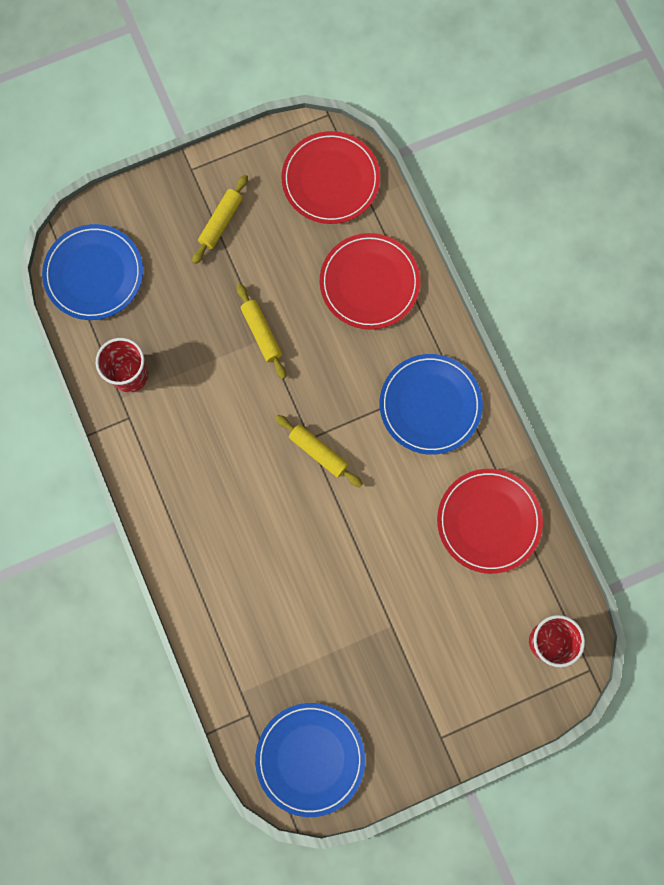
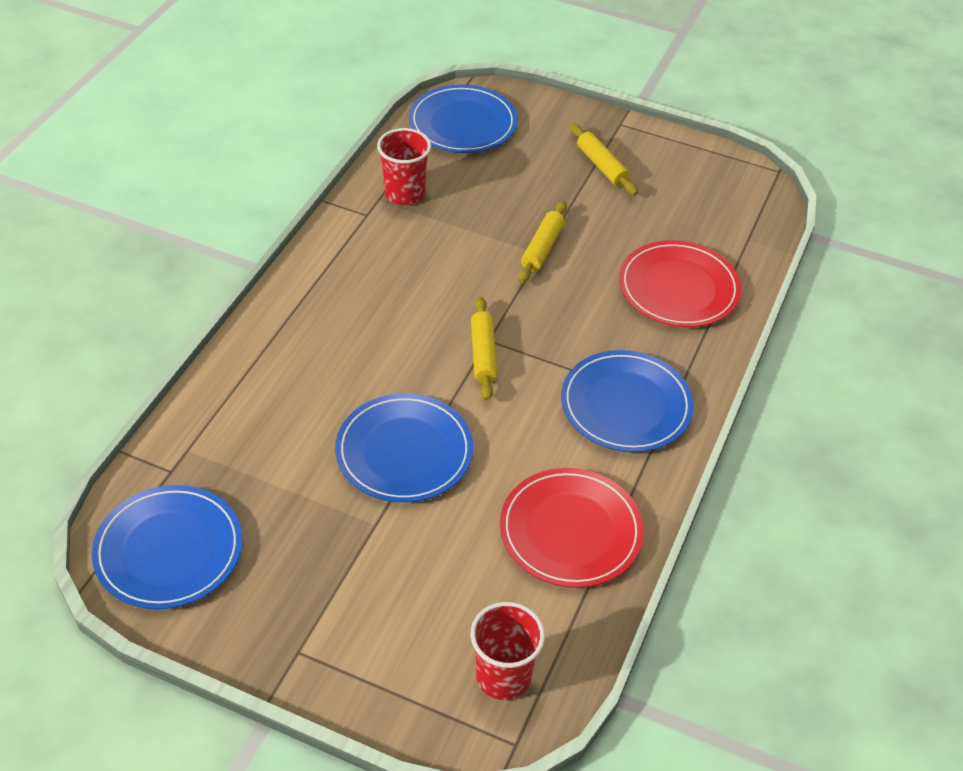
camera: 45 degrees right, 30 degrees down
(221, 222) = (602, 166): yellow rolling pin -> yellow rolling pin turned 75 degrees clockwise
(330, 180) = (729, 206): red plate -> none
(353, 565) = (404, 451): none -> blue plate

